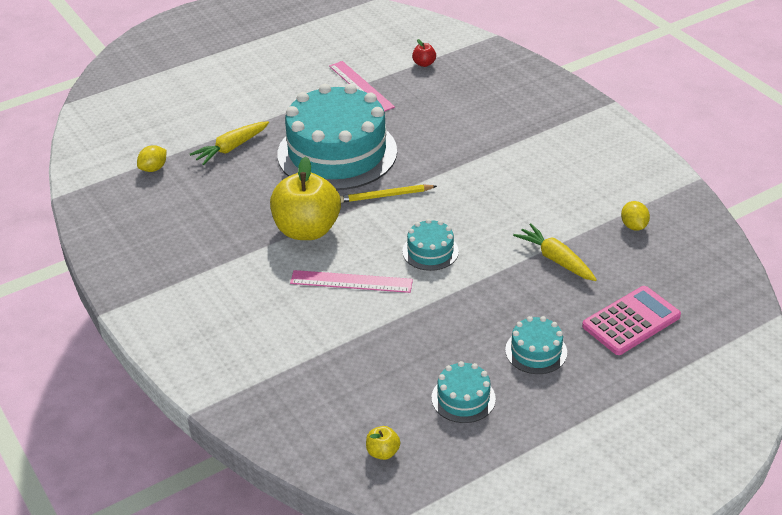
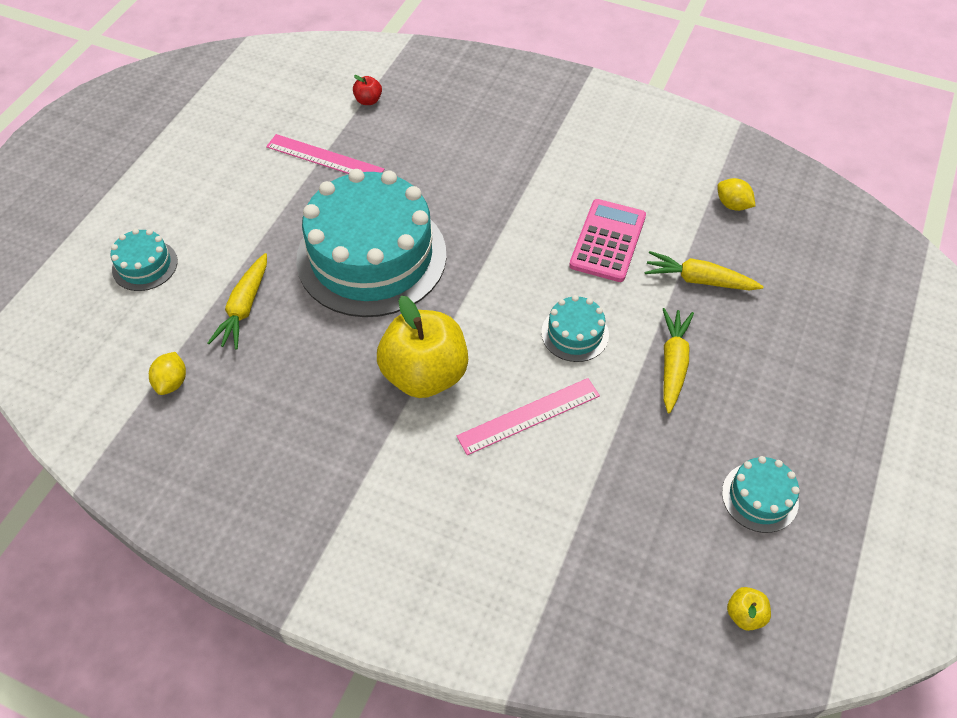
camera: 35 degrees left, 15 degrees up
(385, 196) = (470, 287): yellow pencil -> none
(482, 298) = (673, 363): none -> yellow carrot
(536, 351) = (774, 399): turquoise cake -> turquoise cake (145, 265)
(631, 321) = (823, 316): pink calculator -> pink calculator (608, 241)

